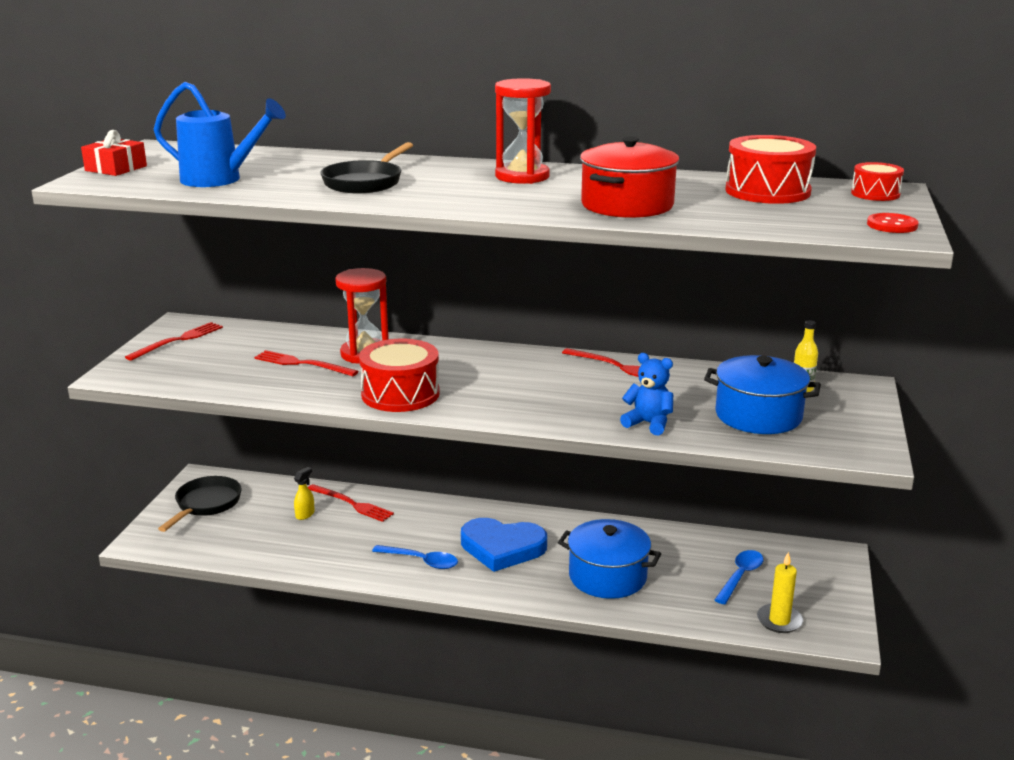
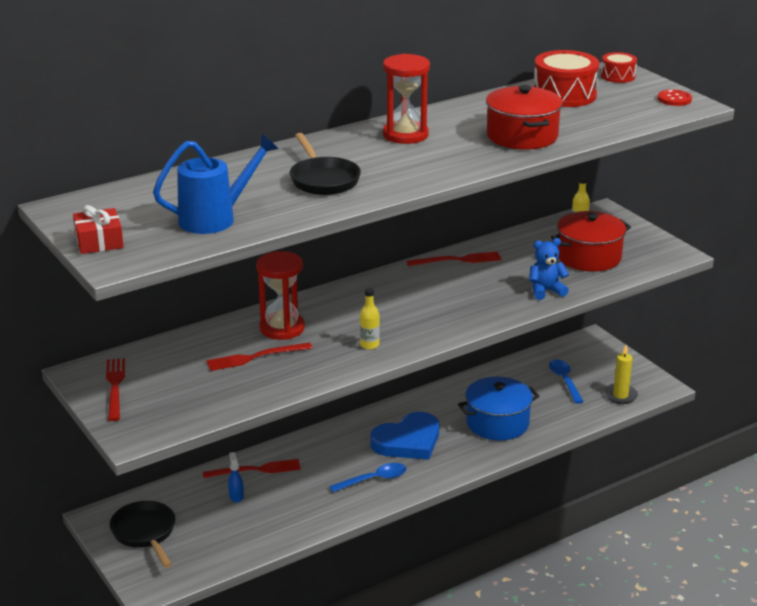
camera: 45 degrees left, 5 degrees up
(305, 514) = (236, 496): yellow spray bottle -> blue spray bottle
(400, 394) = (369, 345): red drum -> yellow bottle
(758, 415) = (589, 257): blue pot -> red pot

